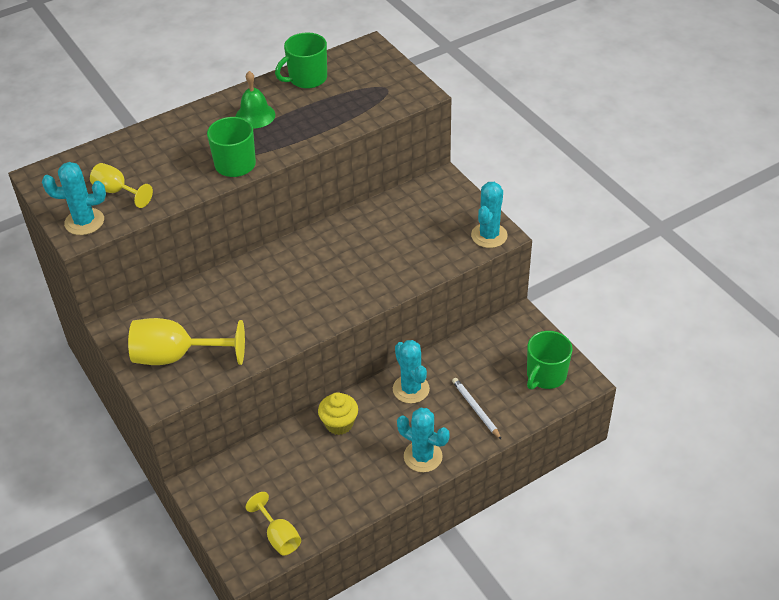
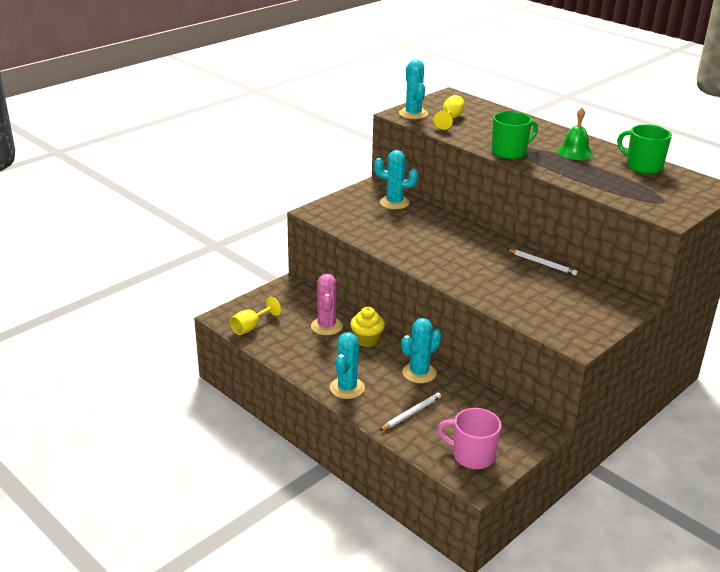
camera: 75 degrees right, 15 degrees down
(176, 356) = (354, 211): yellow goblet -> none
(300, 458) = (326, 326): none -> pink cactus
(352, 221) = (542, 263): none -> white pencil
(489, 235) = (572, 337): turquoise cactus -> turquoise cactus (394, 202)
(545, 375) = (472, 456): green mug -> pink mug

